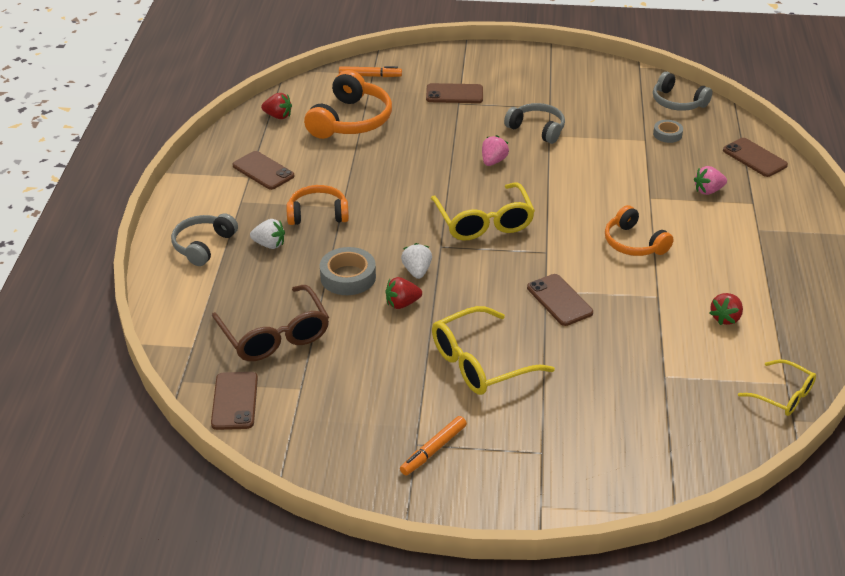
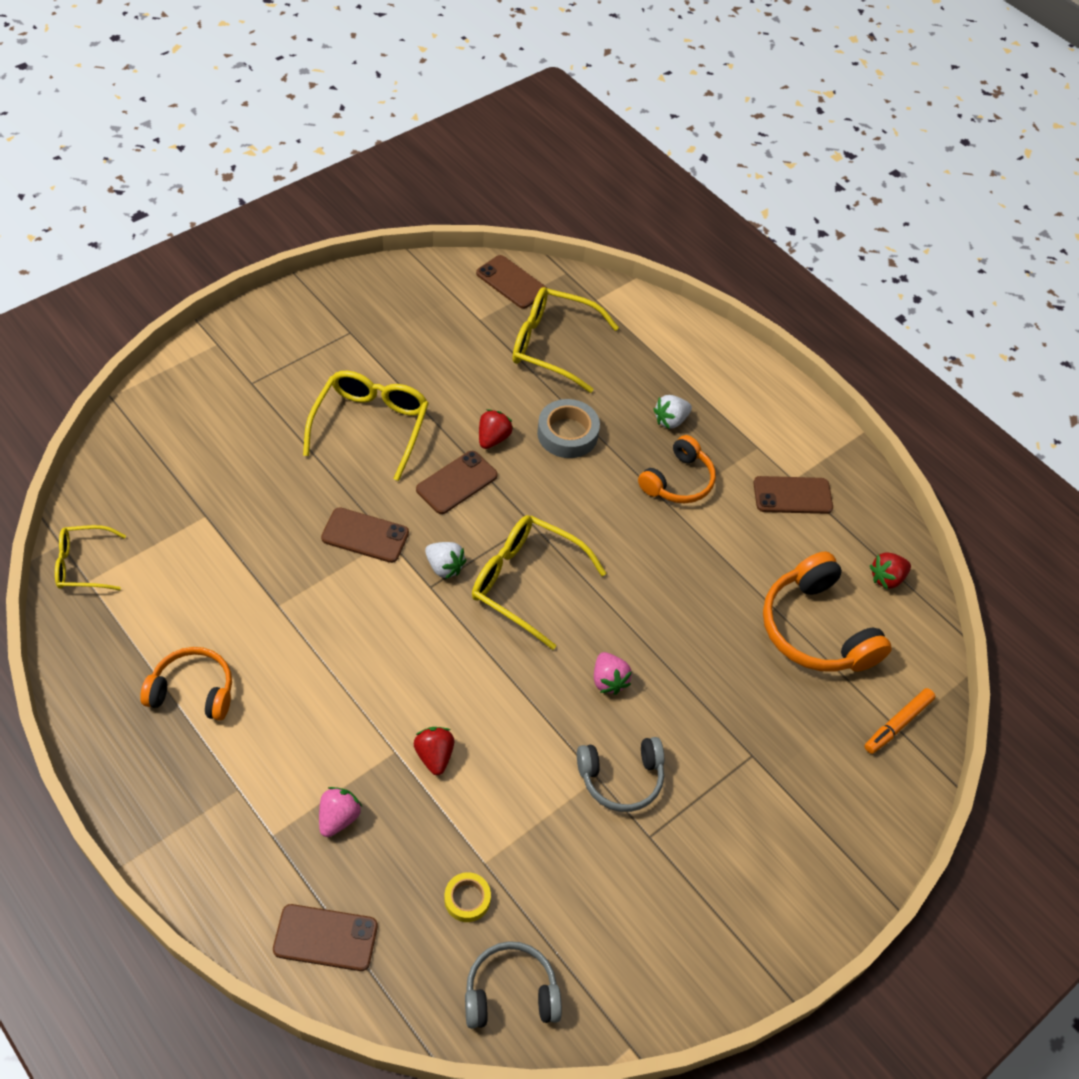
camera: 130 degrees right, 15 degrees up
(203, 245) = (717, 383): grey headphones -> none
(274, 335) = (552, 345): brown glasses -> yellow glasses
(417, 271) = (519, 480): white strawberry -> white strawberry (444, 567)
(433, 450) = (333, 335): orange marker -> none
(454, 94) = (775, 769): brown phone -> brown phone (456, 482)
(633, 243) = (356, 663): orange headphones -> orange headphones (193, 691)
(667, 134) = (467, 899): grey tape -> yellow tape
(725, 318) = (192, 623): red strawberry -> red strawberry (434, 756)

